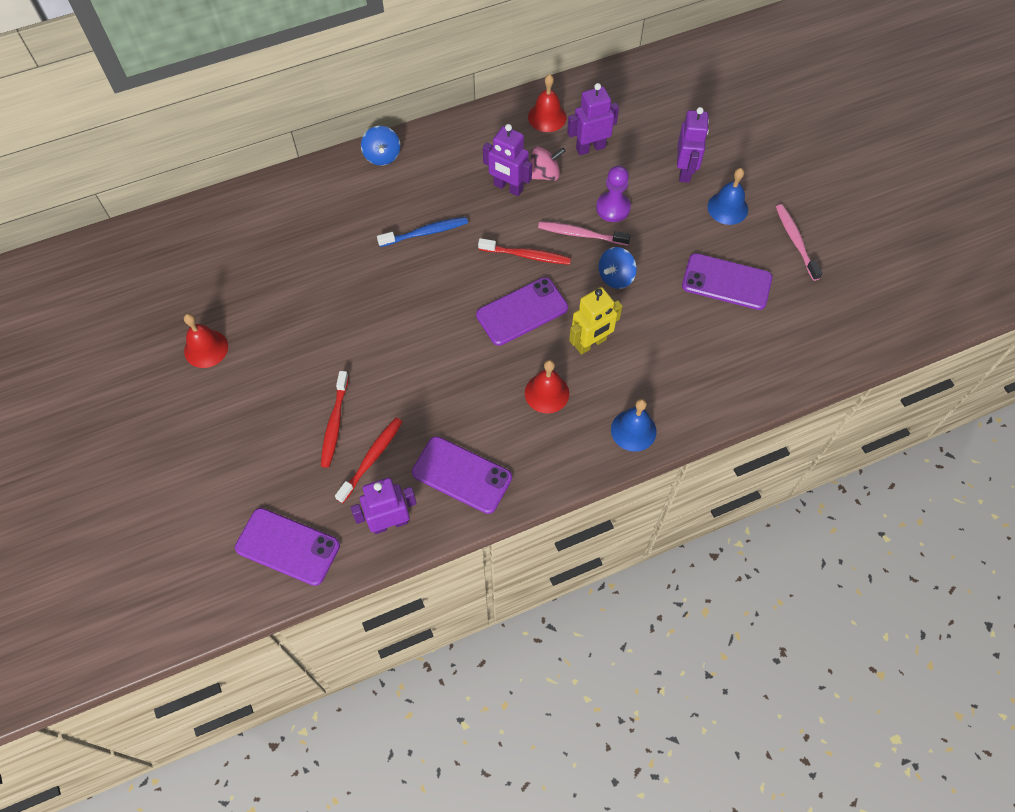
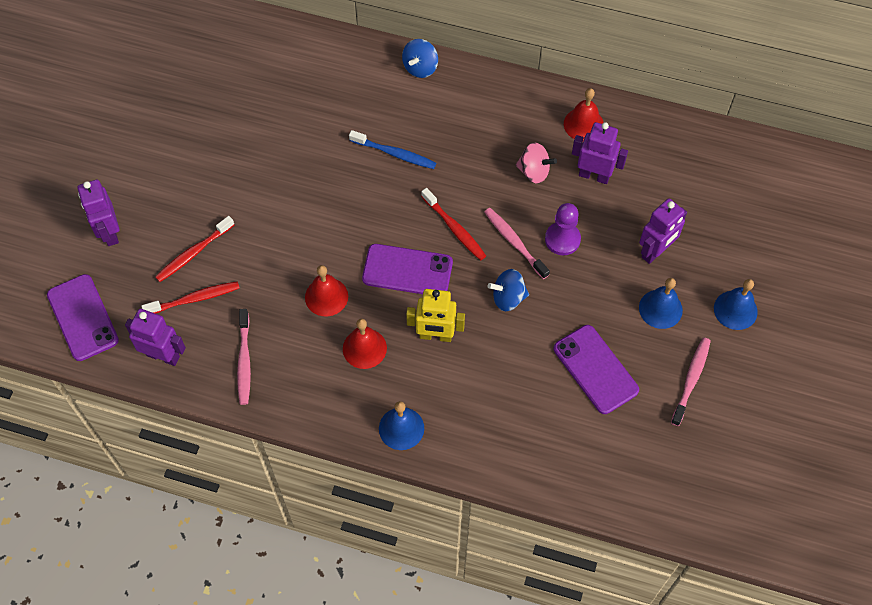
camera: 40 degrees right, 0 degrees up
(206, 348) = (159, 130): red bell -> red bell (326, 296)
(462, 475) = (244, 361): purple phone -> pink toothbrush
(508, 187) = (493, 162): purple robot -> purple robot (109, 232)
(776, 173) = (735, 310): none -> blue bell

